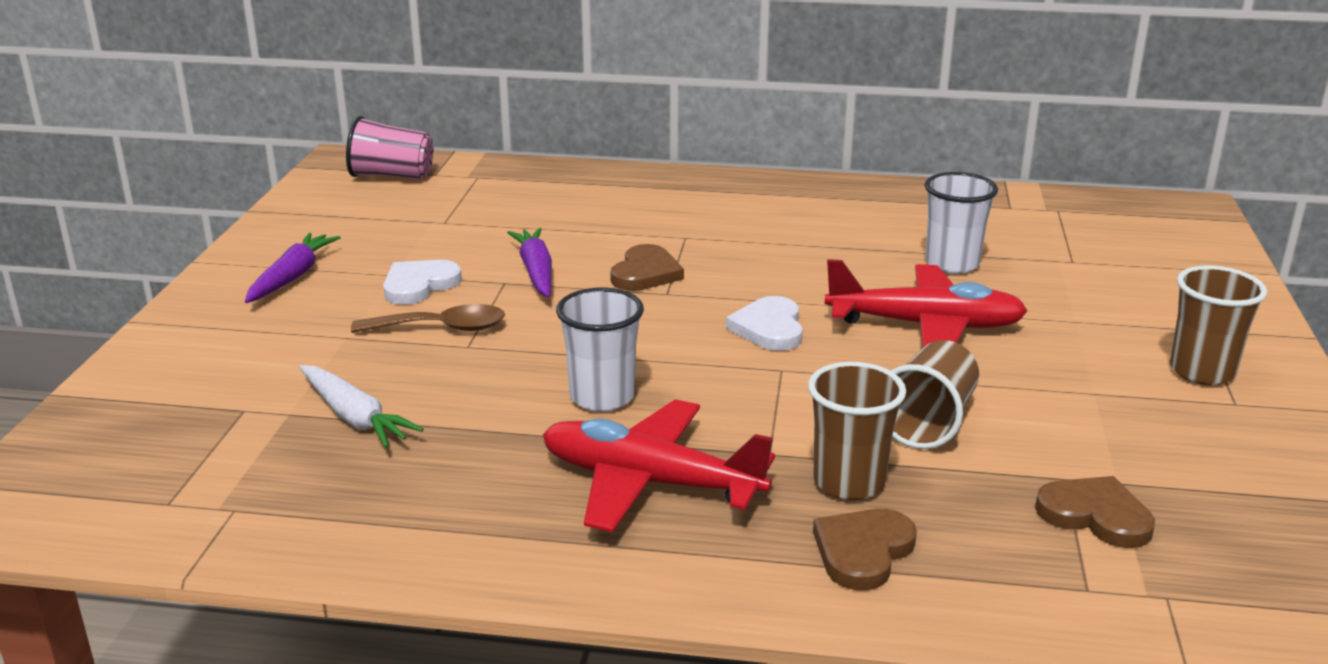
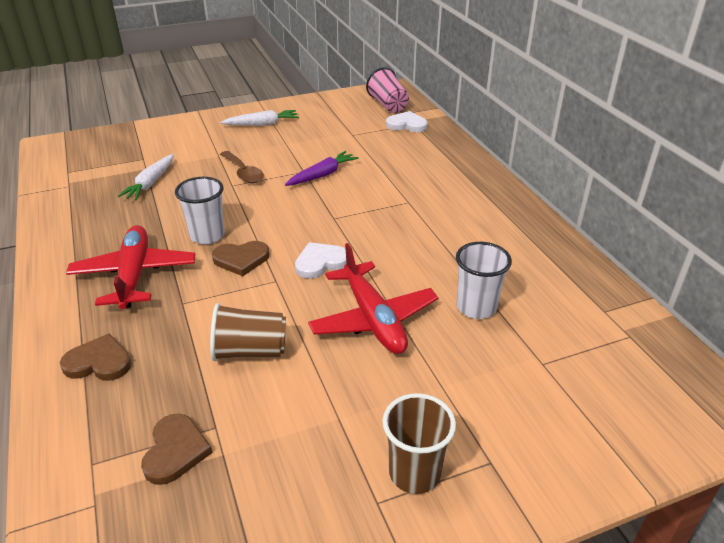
camera: 60 degrees right, 10 degrees up
(292, 277) = (262, 124): purple carrot -> white carrot
(419, 285) = (280, 153): white heart -> white heart (406, 125)
(645, 273) = (351, 204): brown heart -> brown heart (241, 259)
(849, 482) = (166, 338): brown cup -> none

